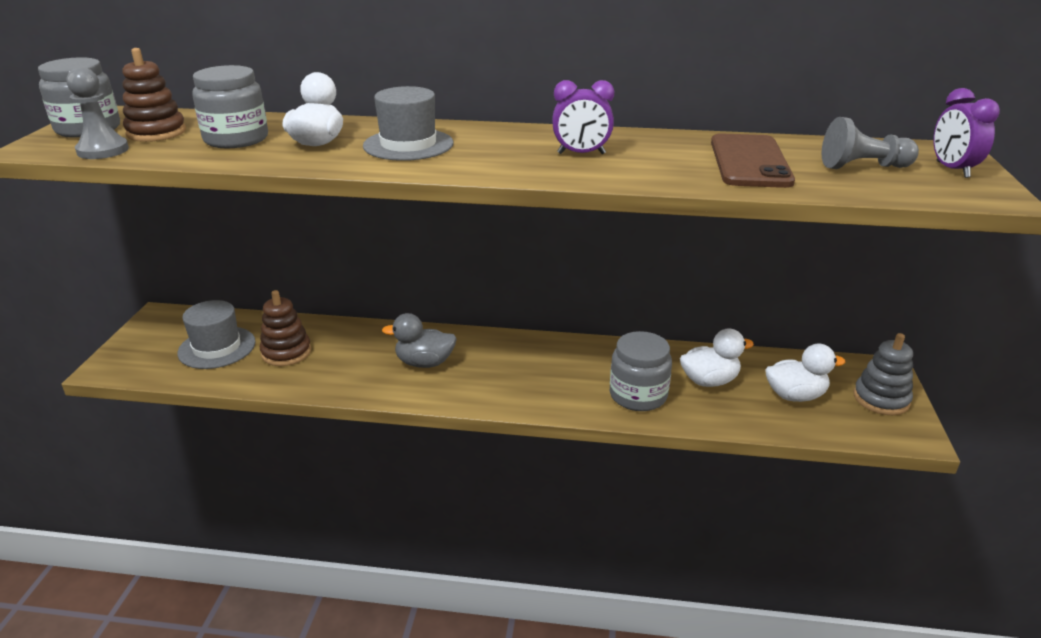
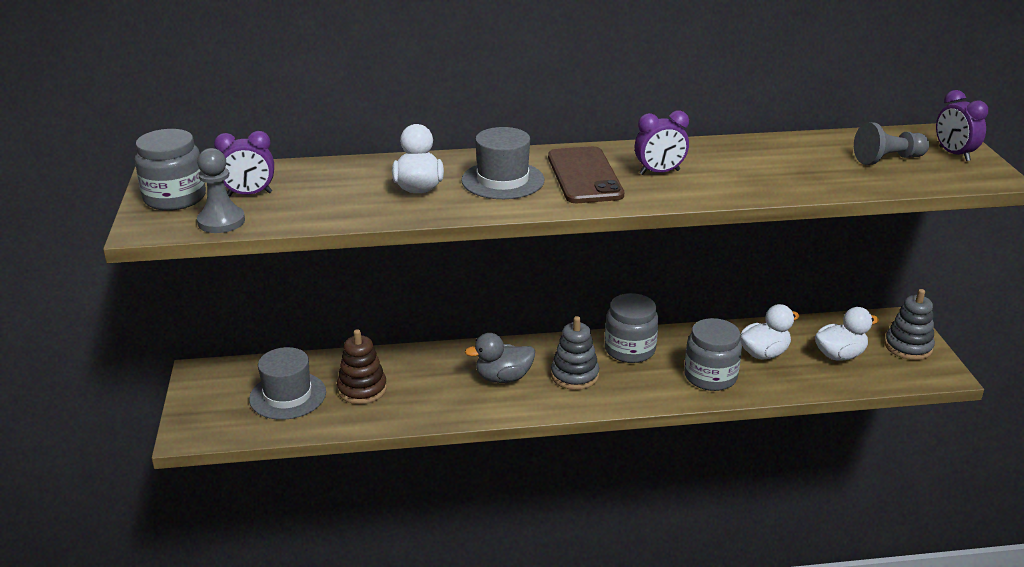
camera: 15 degrees left, 0 degrees up
(156, 132) = (249, 194): brown stacking toy -> purple clock
(236, 139) = (337, 193): grey jar -> grey jar (630, 350)
(496, 372) = (574, 375): none -> grey stacking toy
(750, 162) = (800, 165): brown phone -> brown phone (584, 176)

